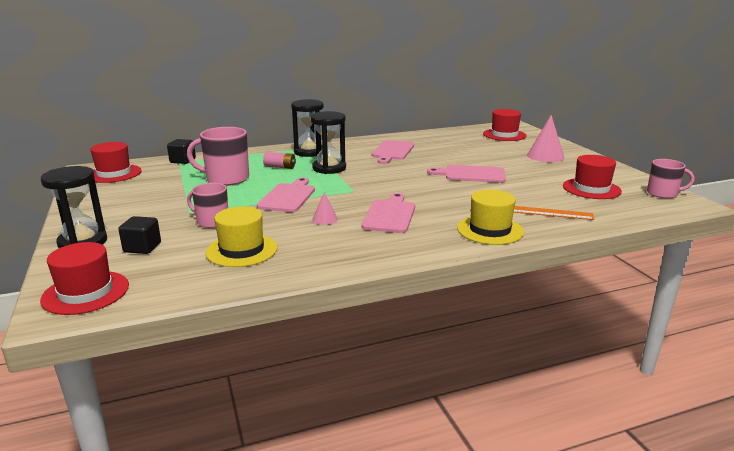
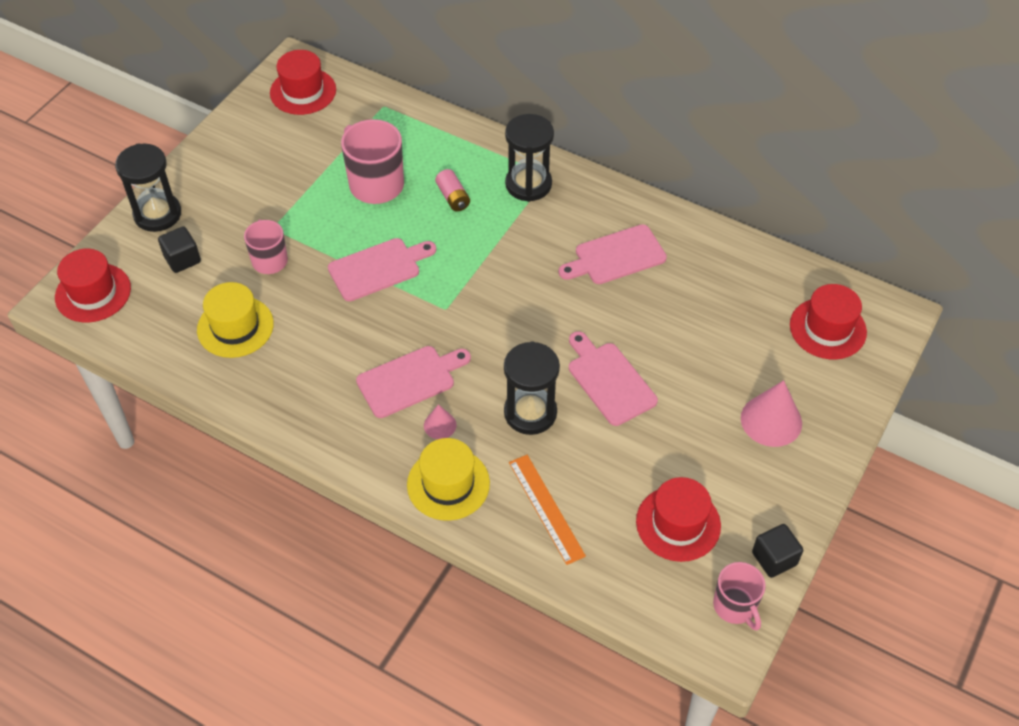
camera: 50 degrees right, 30 degrees up
(183, 161) = (388, 107): black cube -> black cube (774, 558)
(325, 219) = (352, 336): pink cone -> pink cone (440, 425)
(329, 168) = (493, 241): black hourglass -> black hourglass (530, 413)

